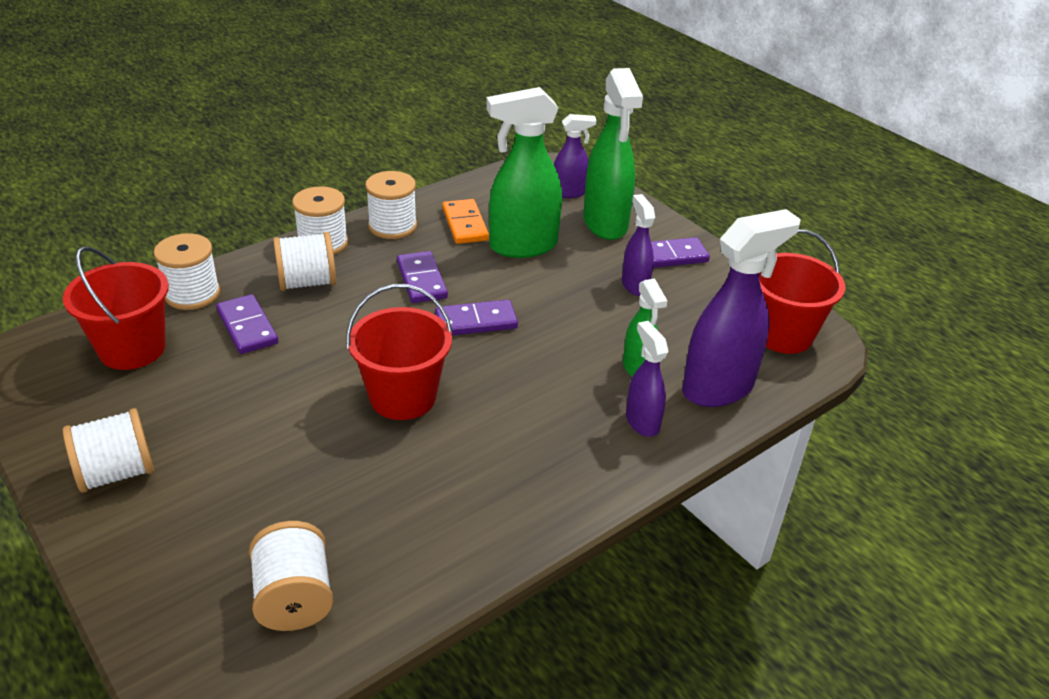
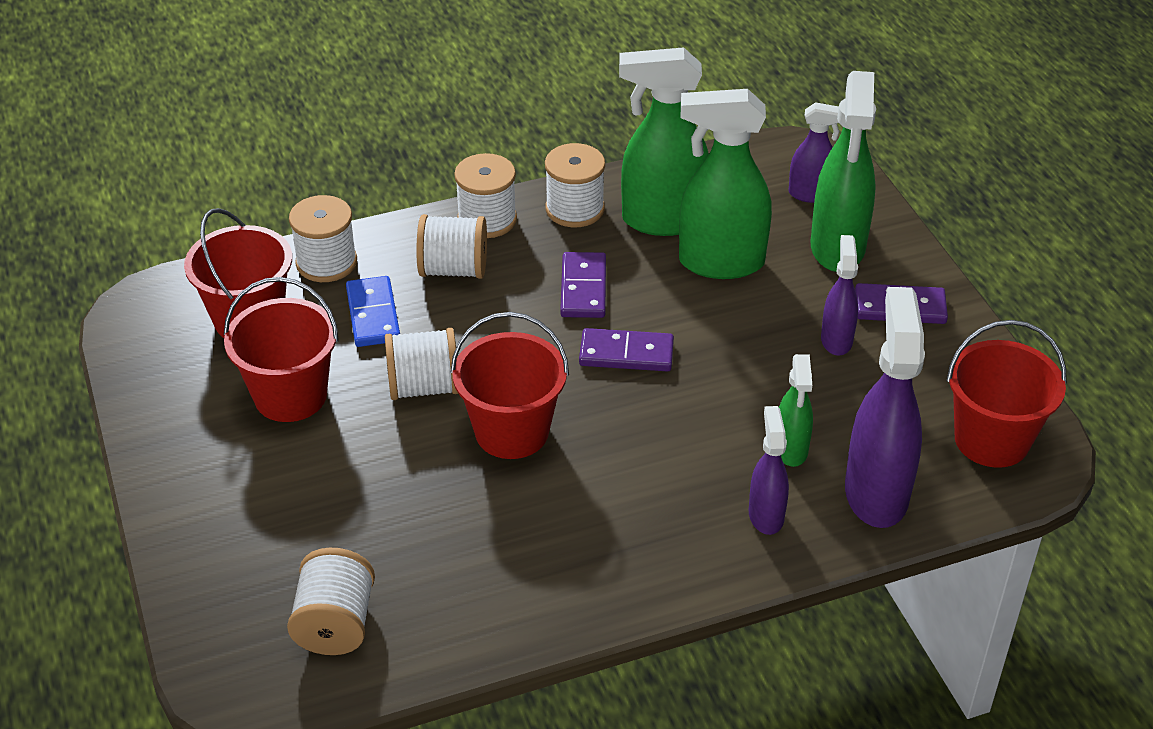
camera: 20 degrees right, 5 degrees up
(116, 473) = (203, 457): white spool -> white spool (424, 387)
(189, 404) = (290, 395): none -> red bucket
(247, 327) = (373, 315): purple domino -> blue domino
(465, 224) = (662, 220): orange domino -> green spray bottle
(718, 388) = (876, 493): purple spray bottle -> purple spray bottle turned 75 degrees counterclockwise

